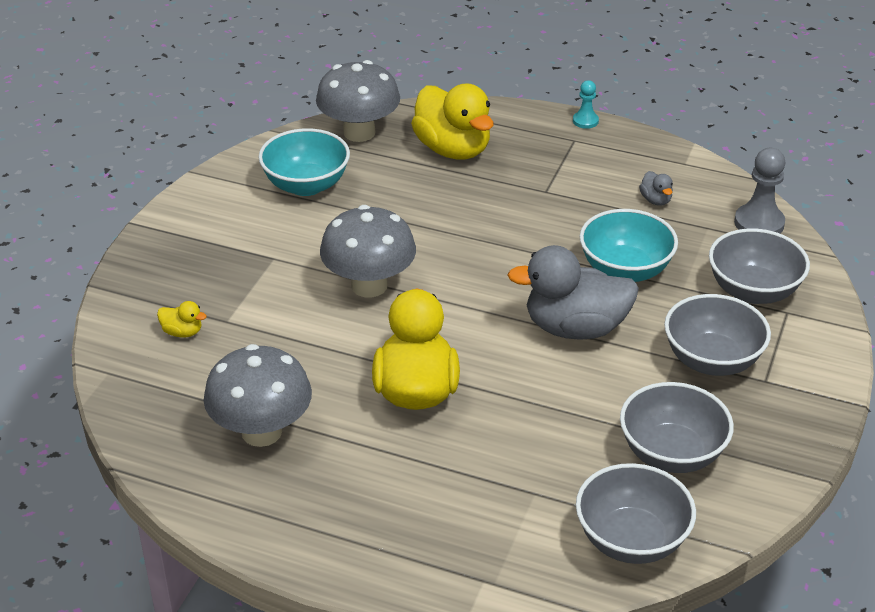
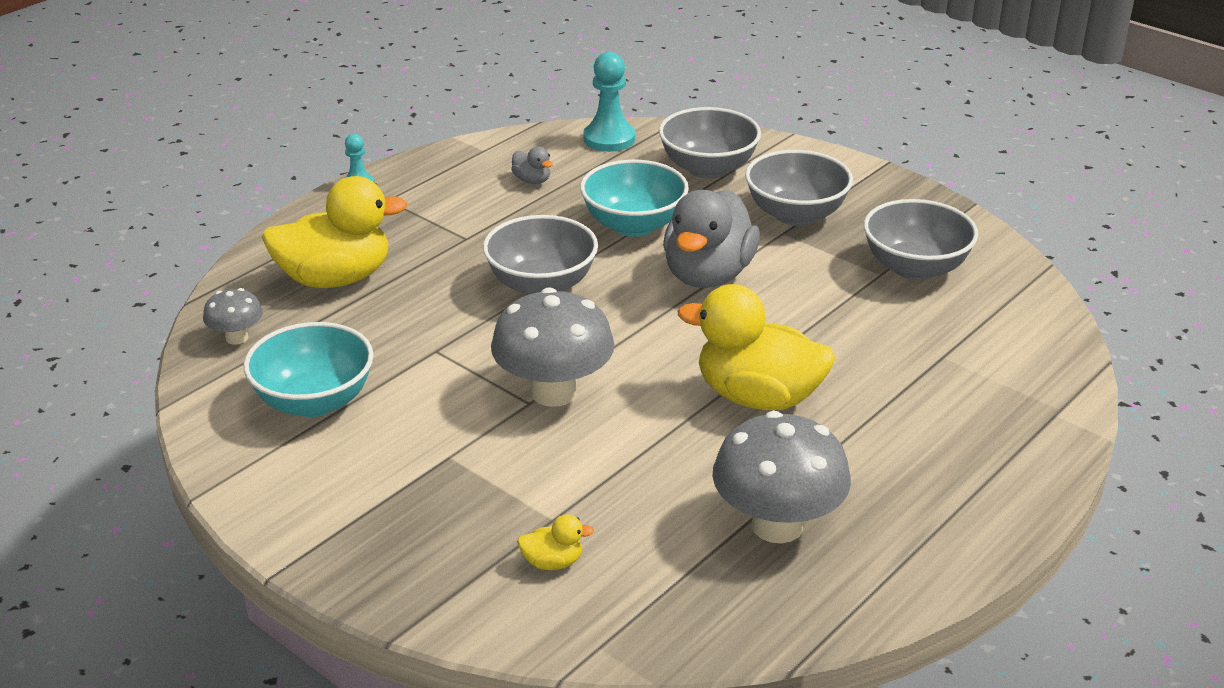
camera: 70 degrees left, 5 degrees down
(182, 332) = (552, 562): yellow duck -> yellow duck turned 45 degrees clockwise
(359, 132) = (237, 338): grey mushroom -> grey mushroom, size x0.51
(631, 540) = (1022, 317): grey bowl -> grey bowl (541, 285)
(655, 200) = (532, 180): grey duck -> grey duck turned 45 degrees clockwise
(759, 223) = (609, 139): grey pawn -> turquoise pawn

